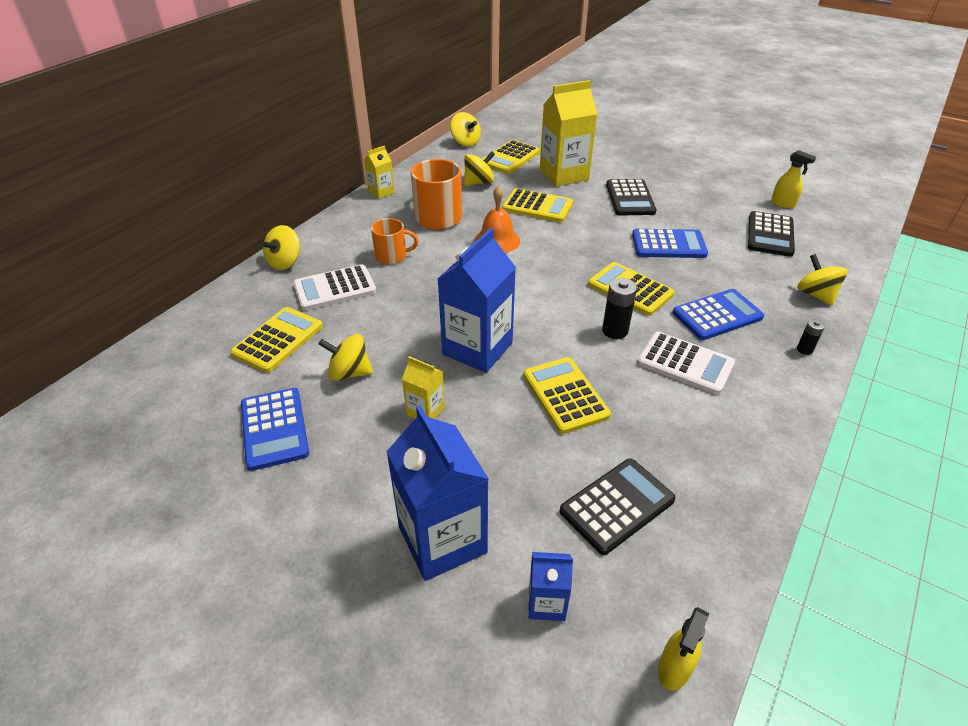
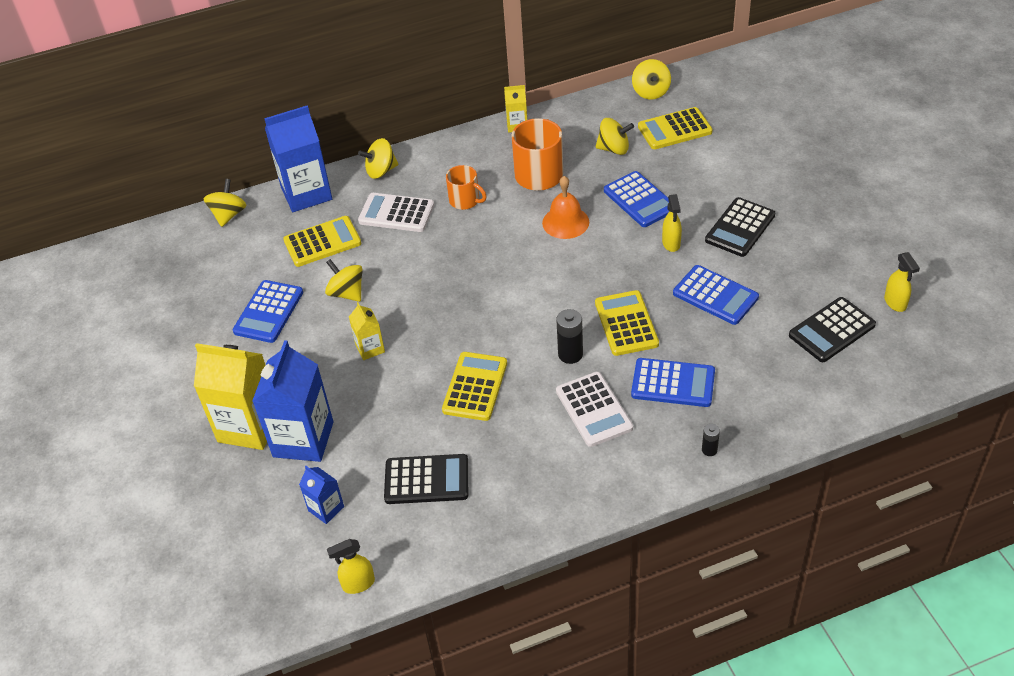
camera: 40 degrees right, 5 degrees up
(477, 348) = (450, 317): blue carton -> blue carton (306, 193)
(537, 206) = (640, 200): yellow calculator -> blue calculator
(564, 175) = (705, 172): yellow carton -> yellow carton (249, 426)
(595, 225) = (671, 243): none -> yellow spray bottle
(815, 295) = (790, 409): yellow spinning top -> yellow spinning top (228, 215)

